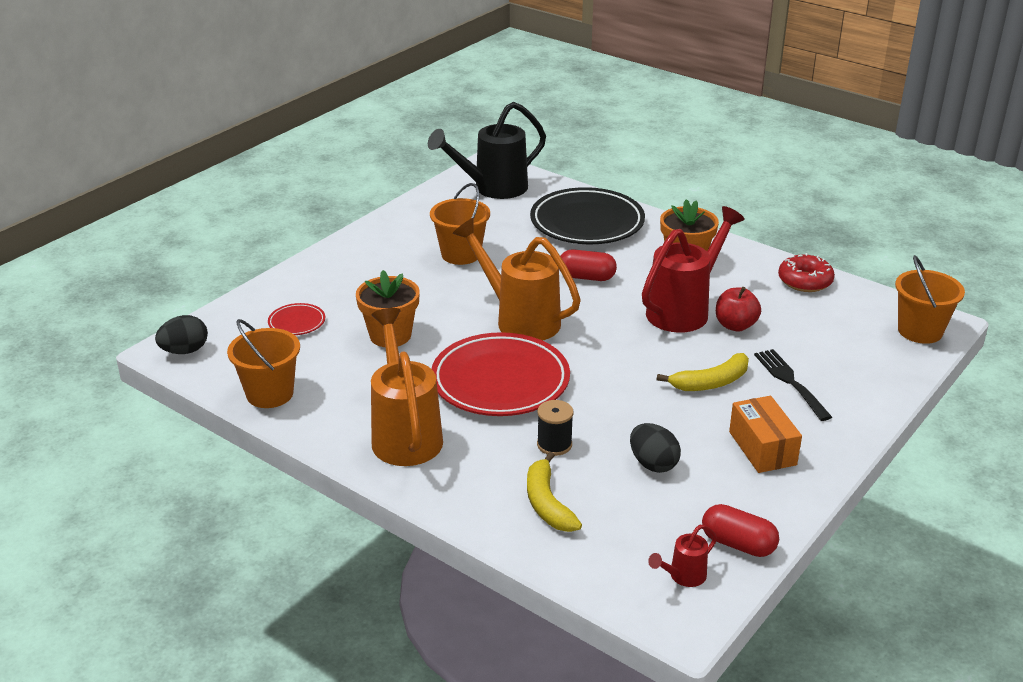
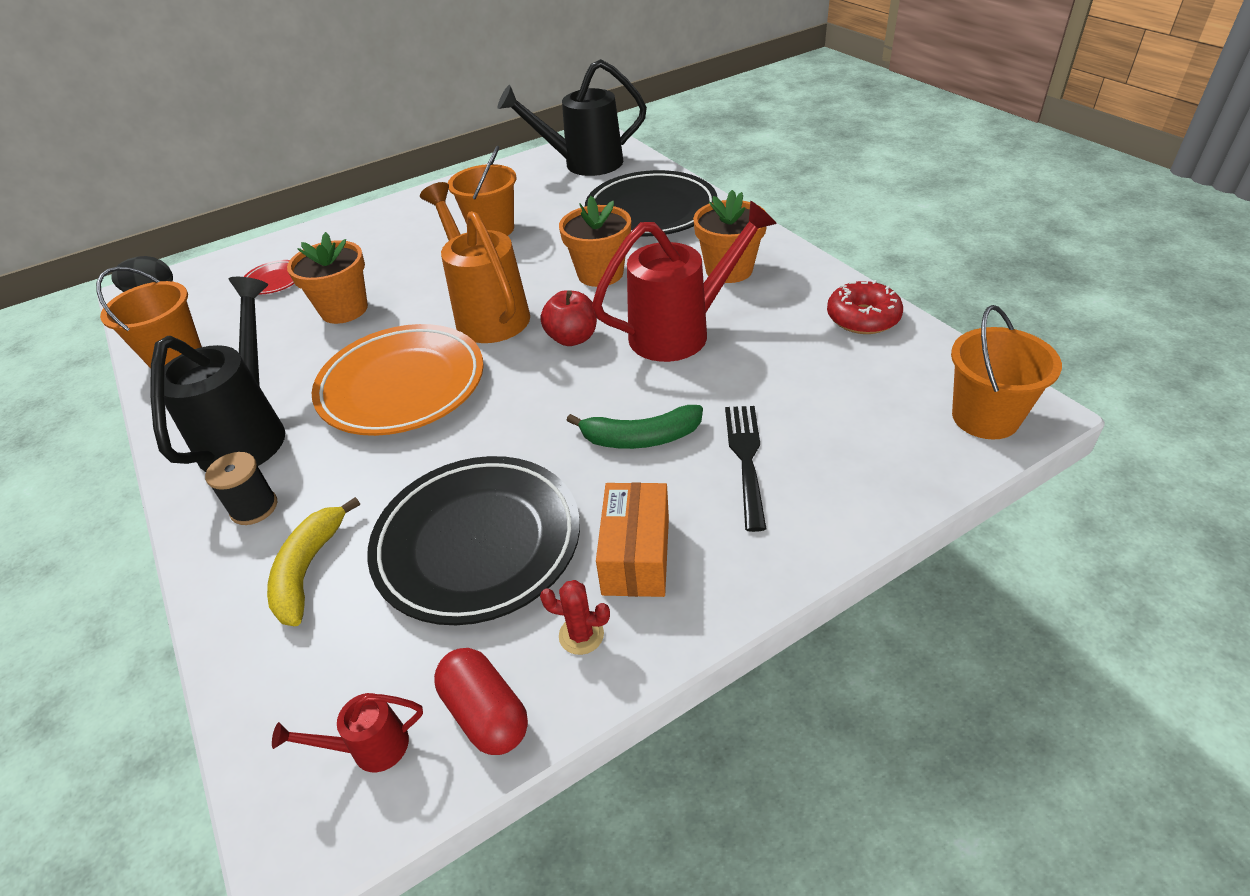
camera: 25 degrees right, 10 degrees up
(405, 434) = (248, 432): orange watering can -> black watering can
(500, 381) = (402, 386): red plate -> orange plate
(554, 444) = (388, 484): black spool -> black spool (254, 507)
(586, 277) = (600, 274): red capsule -> orange flower pot
(653, 464) = (478, 543): black egg -> black plate
(710, 382) = (640, 438): yellow banana -> green banana
(735, 325) = (730, 363): red apple -> red apple (572, 338)
(762, 495) = (581, 635): none -> red cactus

